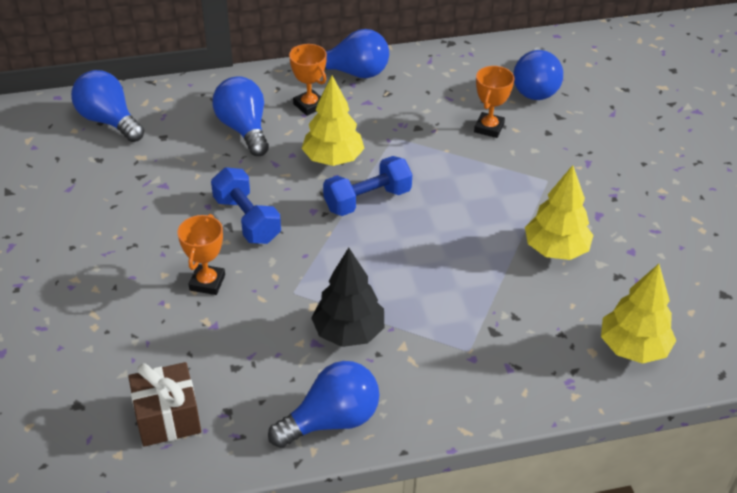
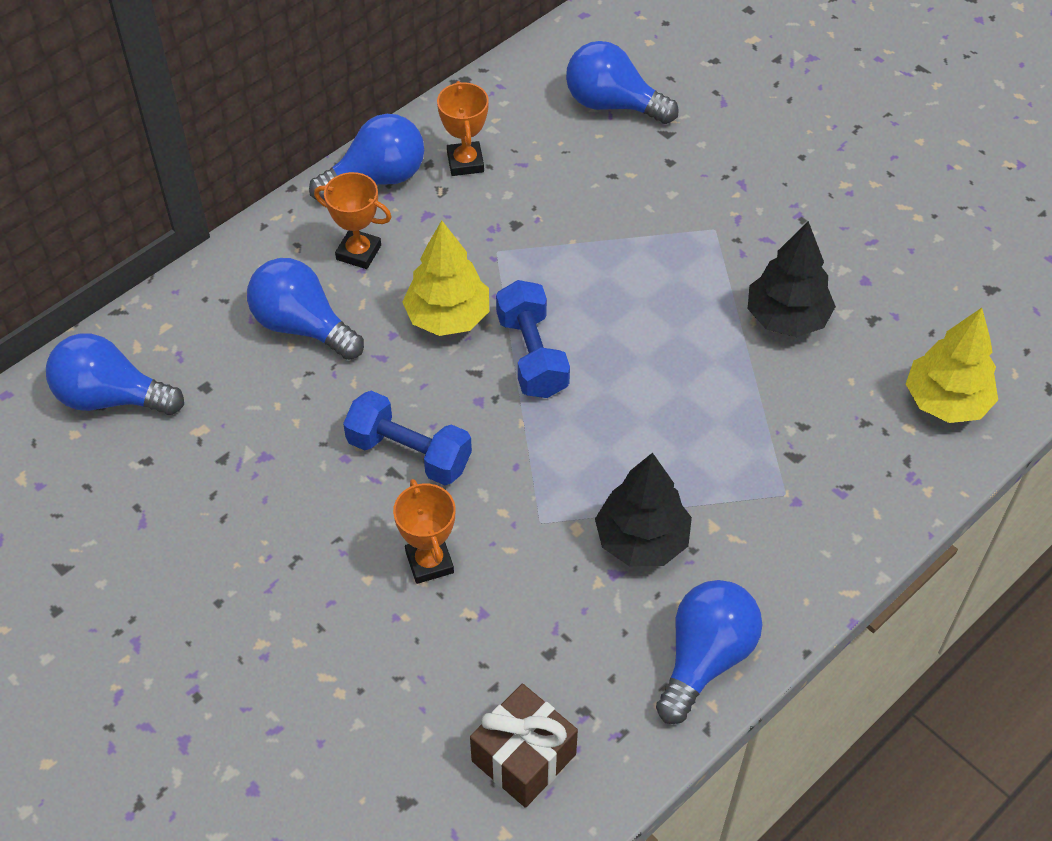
camera: 30 degrees left, 10 degrees up
(367, 200) = (532, 355): blue dumbbell -> blue dumbbell turned 45 degrees counterclockwise
(489, 128) = (599, 186): orange trophy -> orange trophy (465, 162)
(535, 88) = (612, 104): blue light bulb -> blue light bulb turned 135 degrees clockwise
(555, 250) = (787, 318): yellow tree -> black tree

